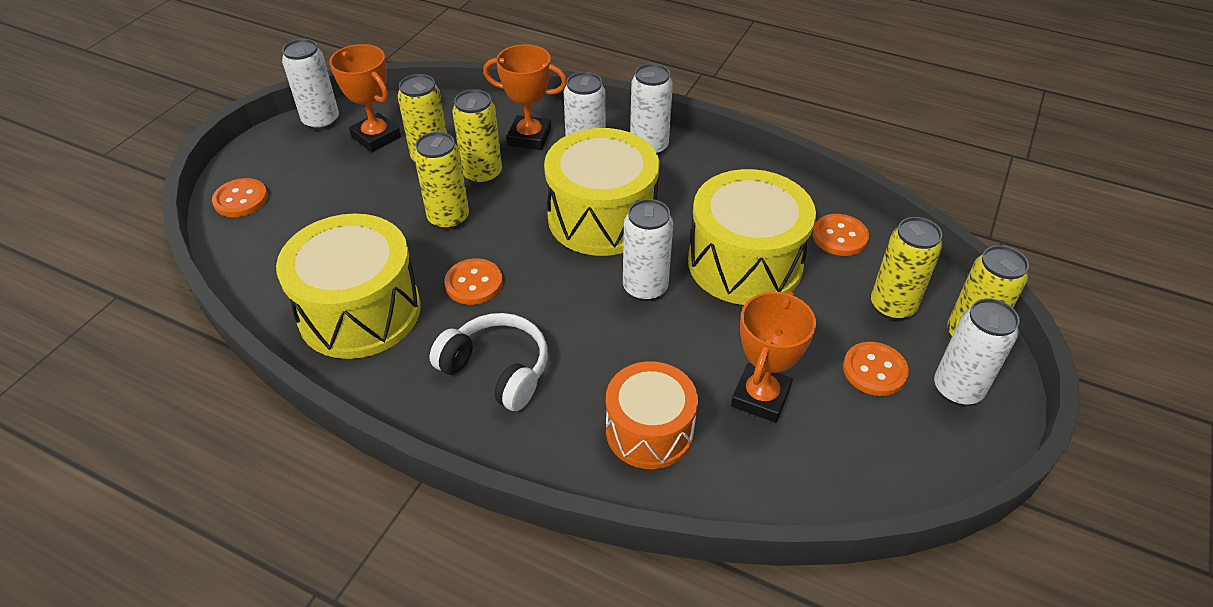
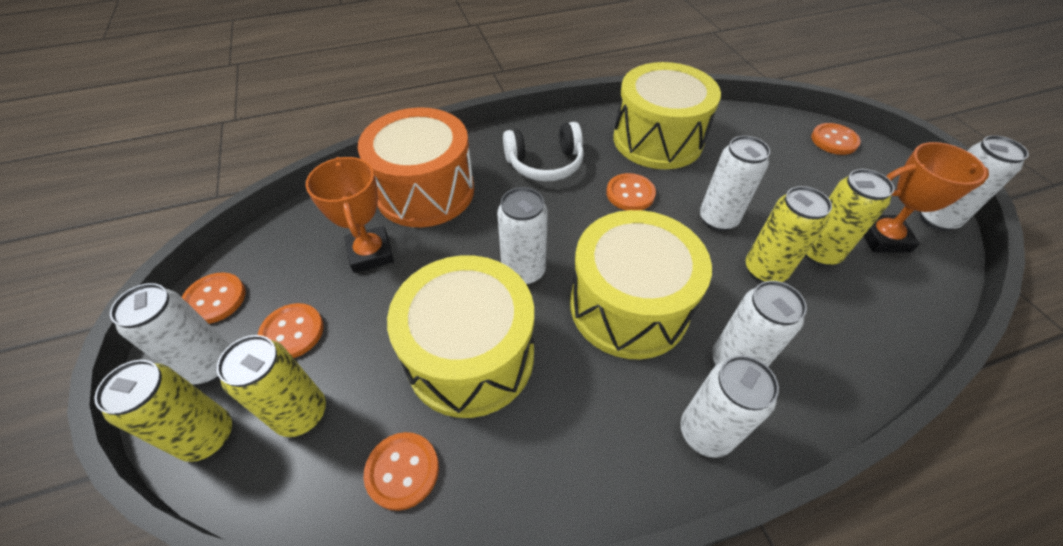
camera: 135 degrees right, 5 degrees up
(448, 218) = (718, 219): yellow can -> white can
(529, 137) = (806, 341): orange trophy -> none
(649, 431) = (425, 191): orange drum -> orange drum, size x1.54
(939, 454) = (215, 299): none -> orange button

